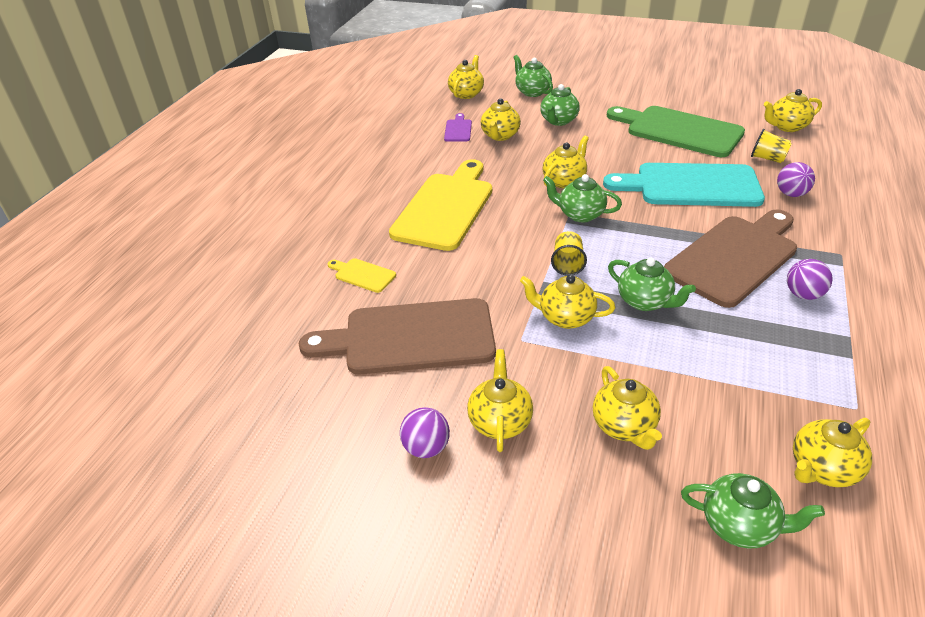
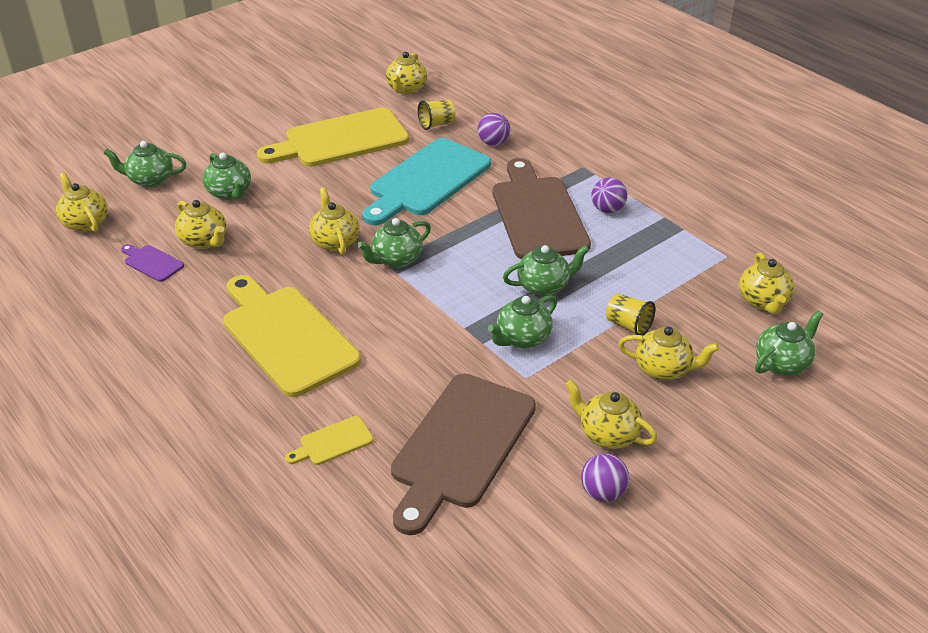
camera: 60 degrees left, 0 degrees up
(565, 317) = (522, 338): yellow teapot -> green teapot
(567, 264) = (456, 302): yellow cup -> yellow cup (628, 325)
(679, 131) = (340, 140): green cutting board -> yellow cutting board

